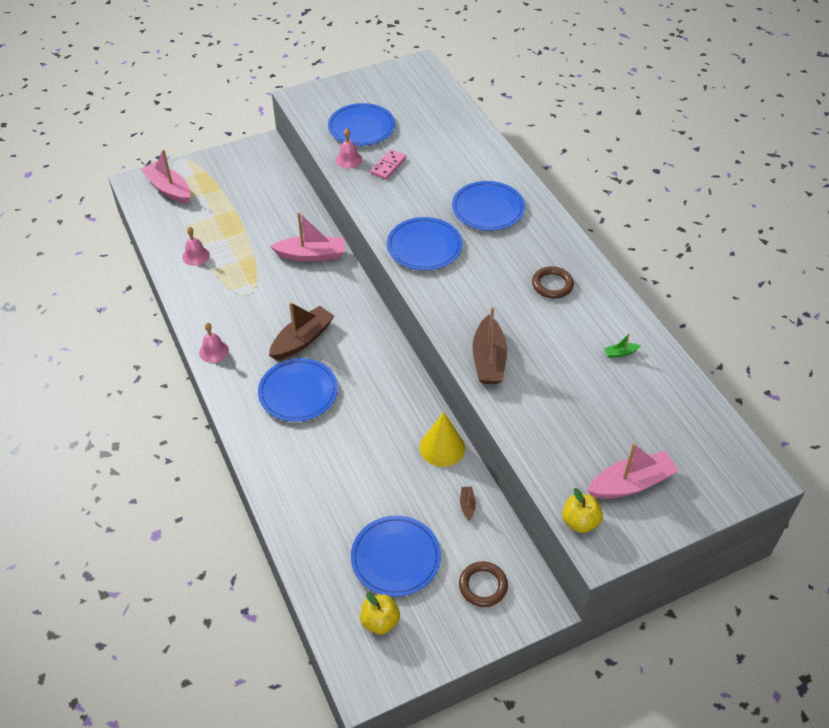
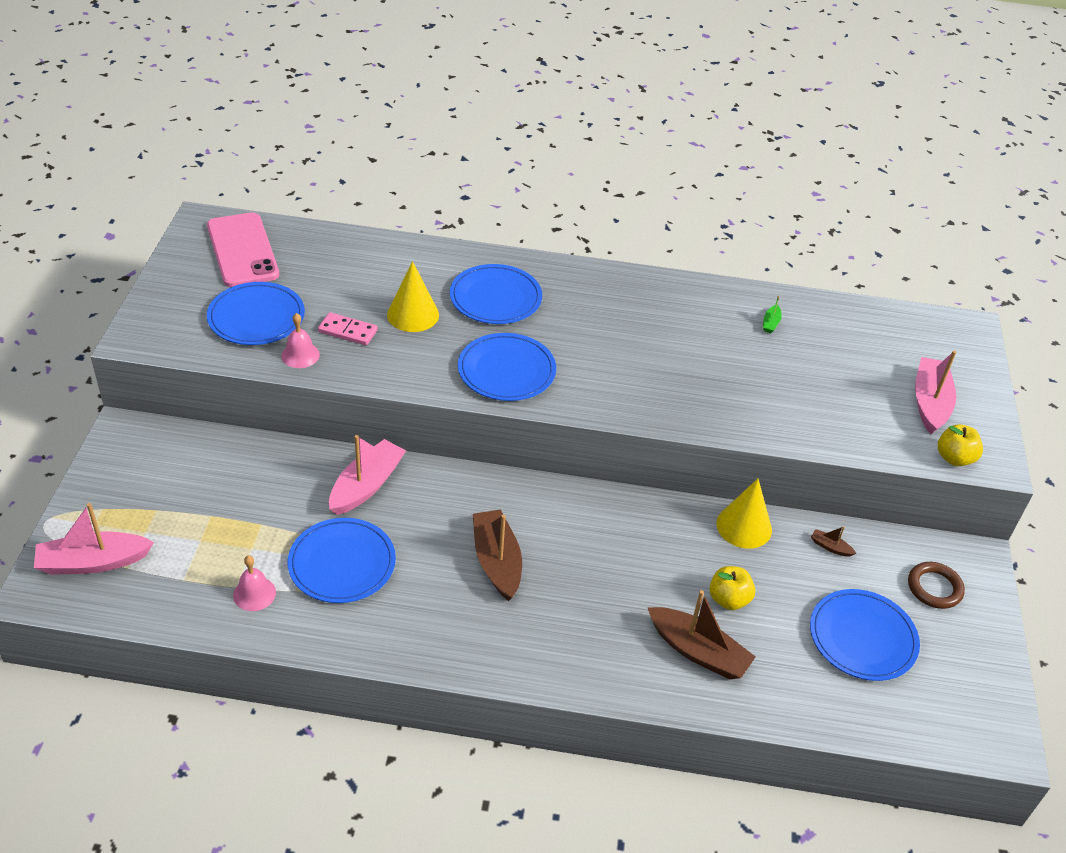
camera: 60 degrees left, 5 degrees down
(214, 351) = (441, 654): pink bell -> none
(298, 392) = (575, 605): blue plate -> blue plate (342, 563)
(380, 621) = (935, 692): yellow apple -> yellow apple (728, 599)
(388, 166) = (347, 331): pink domino -> pink domino turned 45 degrees counterclockwise
(412, 92) = (242, 250): none -> pink phone
(432, 183) = (413, 314): none -> yellow cone
(489, 359) = (710, 410): brown boat -> brown boat (698, 651)
(552, 285) = (646, 315): brown ring -> none

